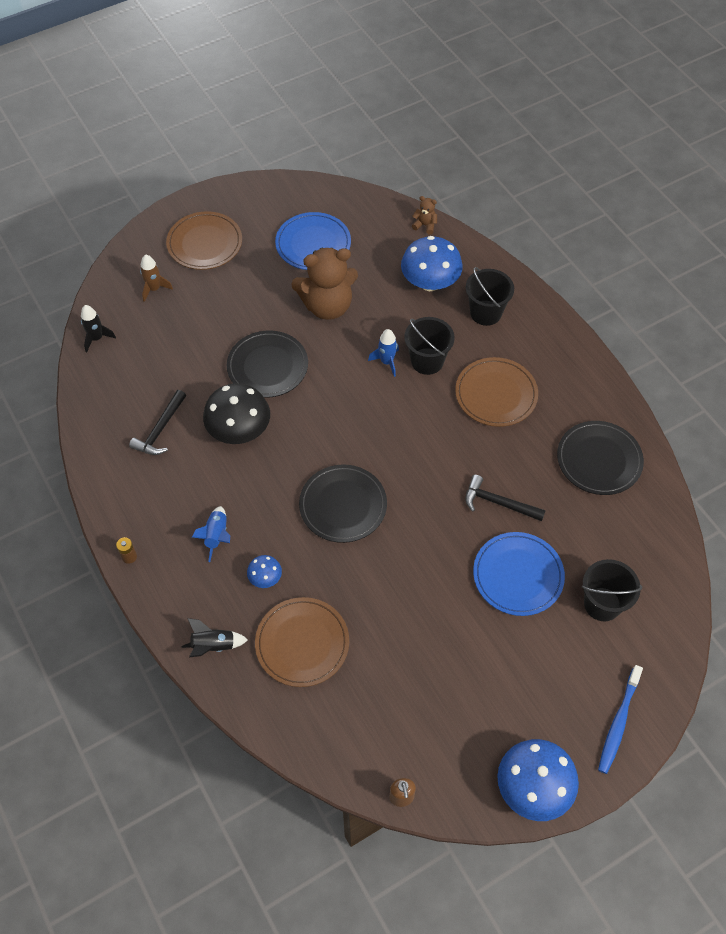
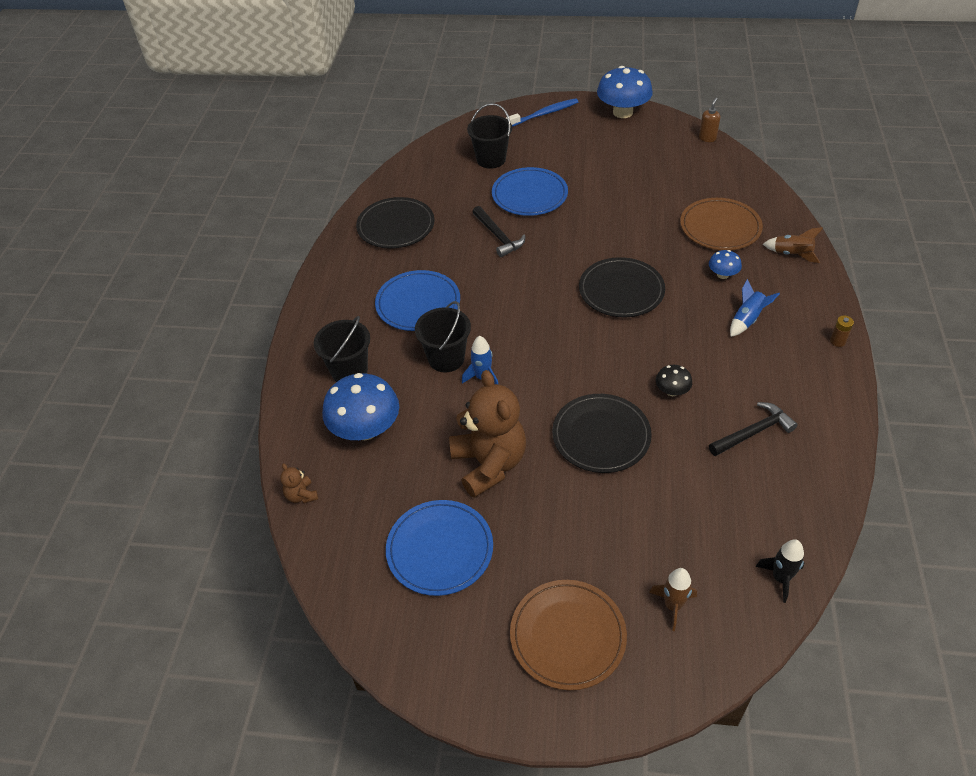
camera: 140 degrees left, 10 degrees down
(213, 646) = (792, 254): black rocket -> brown rocket
(239, 430) = (672, 391): black mushroom -> black mushroom, size x0.49
(327, 306) = (489, 464): brown teddy bear -> brown teddy bear turned 45 degrees clockwise
(496, 394) = (418, 303): brown plate -> blue plate

